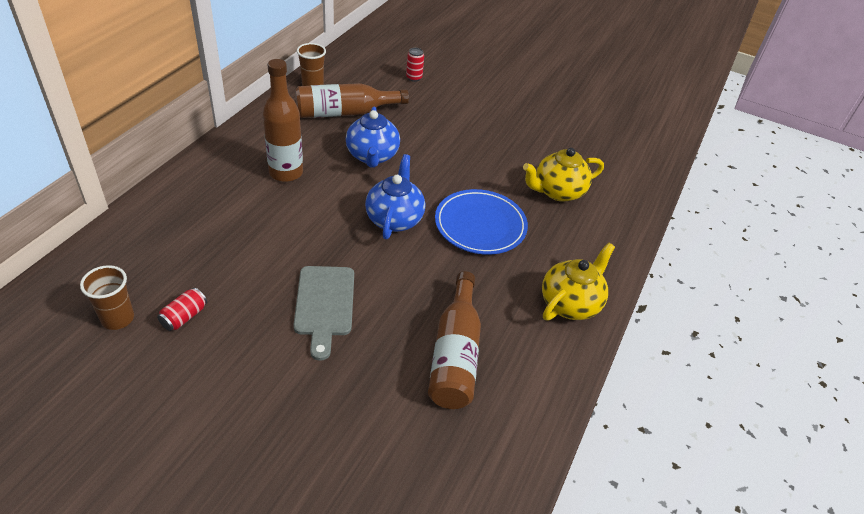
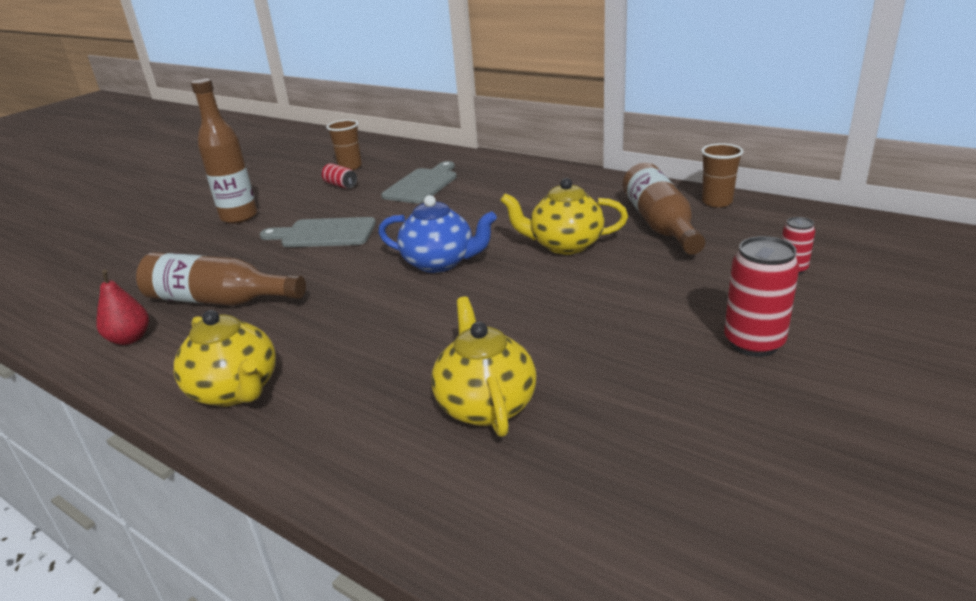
camera: 105 degrees right, 15 degrees down
(213, 243) = (422, 185): none -> grey cutting board
(286, 173) = (526, 203): brown bottle -> brown bottle (239, 217)
(372, 156) = (565, 245): blue teapot -> yellow teapot
(480, 225) = (415, 322): blue plate -> none
(489, 103) = (753, 343): none -> red can
(521, 400) = (130, 339): none -> red pear

